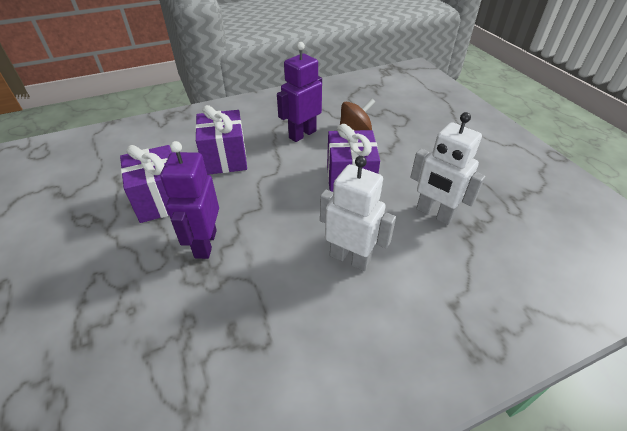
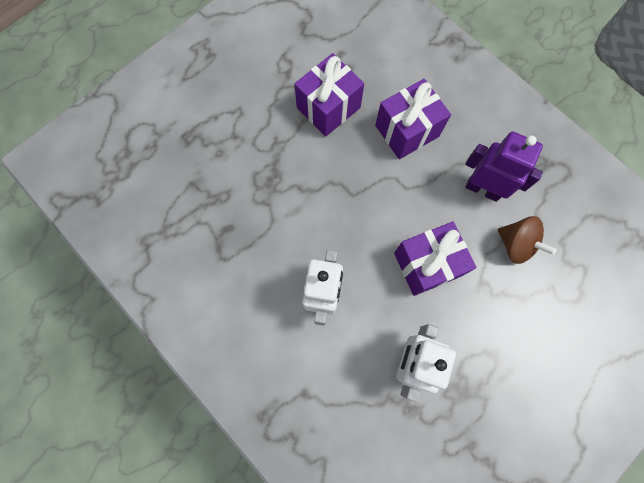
camera: 70 degrees right, 30 degrees up
(205, 244) = (294, 170): purple robot -> none

